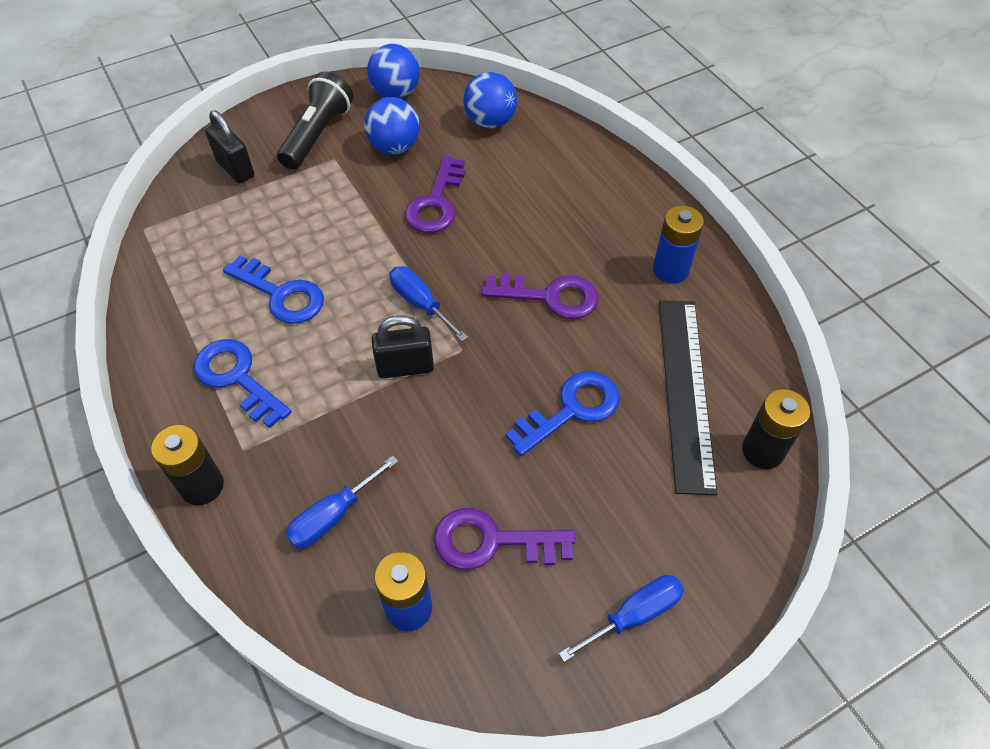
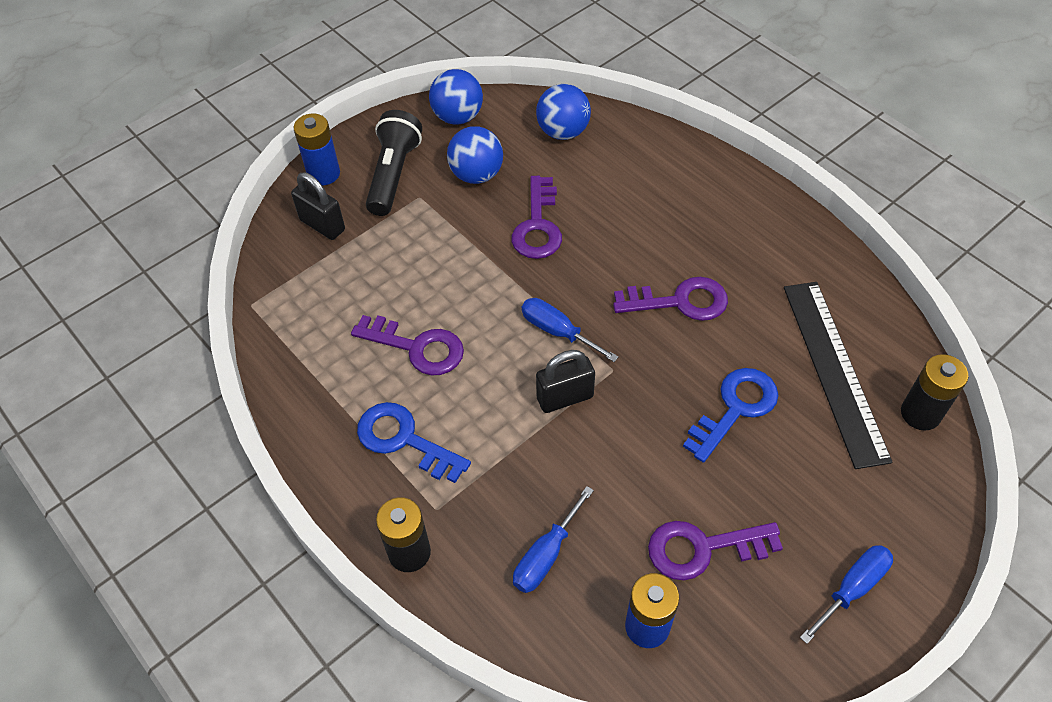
camera: 10 degrees left, 0 degrees up
(281, 294) = (417, 347): blue key -> purple key
(670, 270) = (784, 254): blue battery -> blue battery (324, 174)

